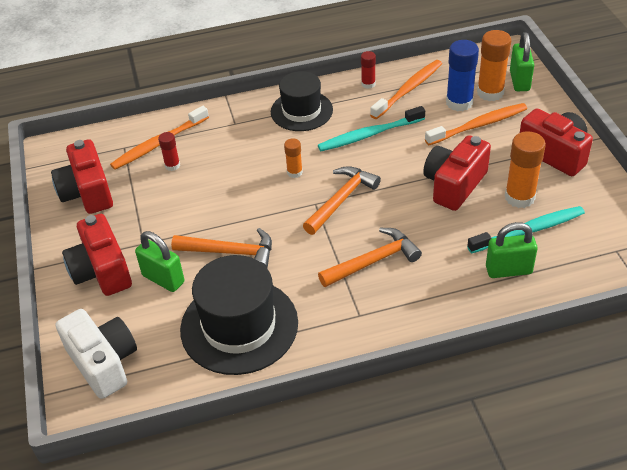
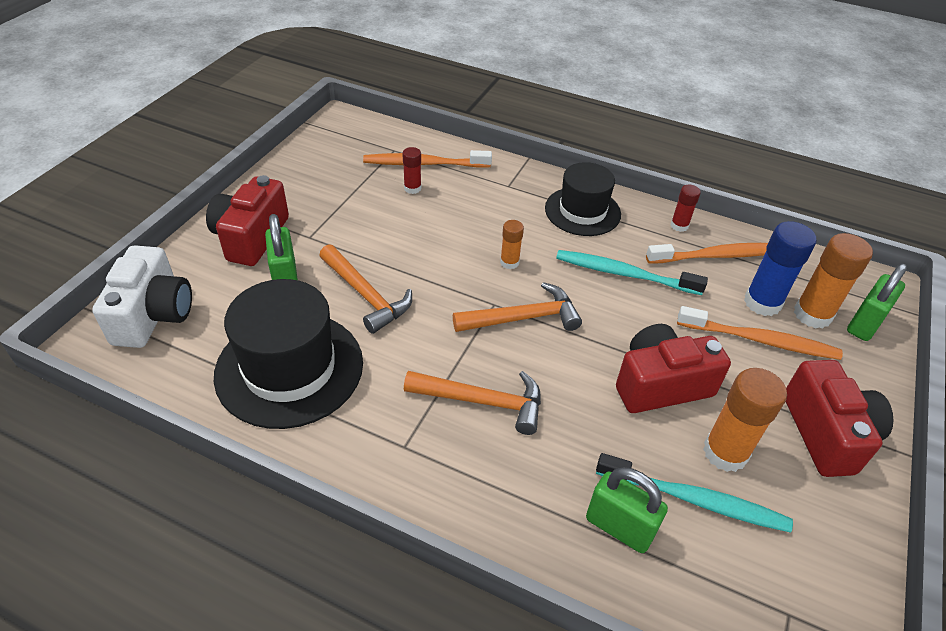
camera: 35 degrees right, 0 degrees up
(87, 192) = (322, 168): red camera -> none

